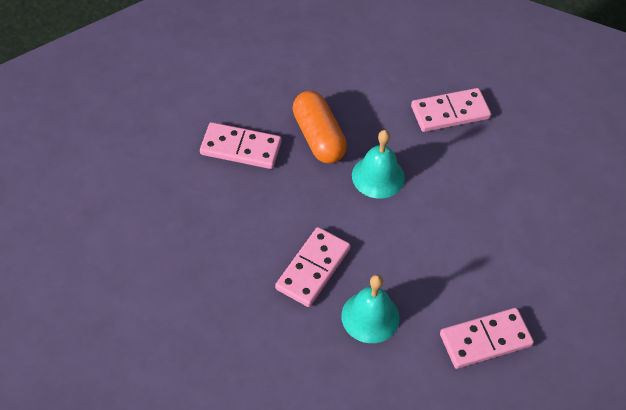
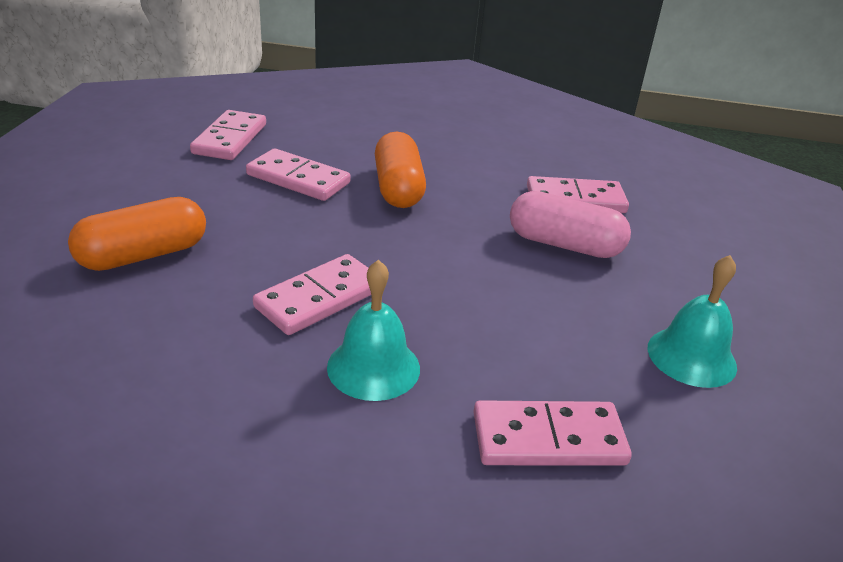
camera: 15 degrees right, 20 degrees down
(164, 112) = (230, 139): none -> pink domino
(177, 263) = (143, 255): none -> orange capsule
(378, 176) = (457, 233): turquoise bell -> turquoise bell (691, 356)
(454, 167) = (564, 244): none -> pink capsule

